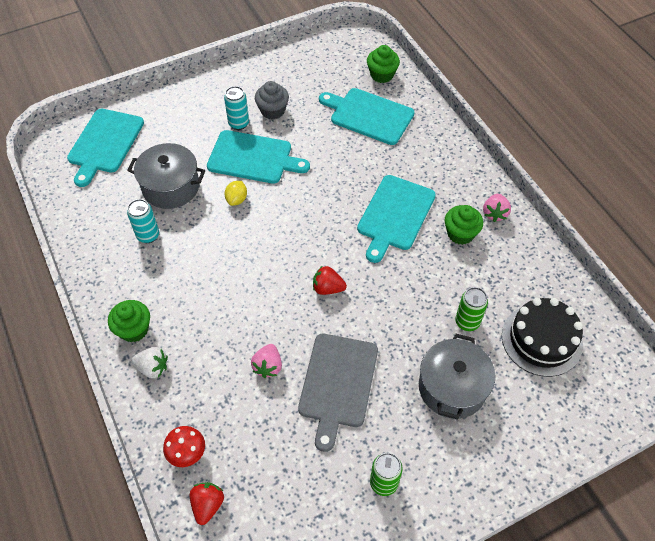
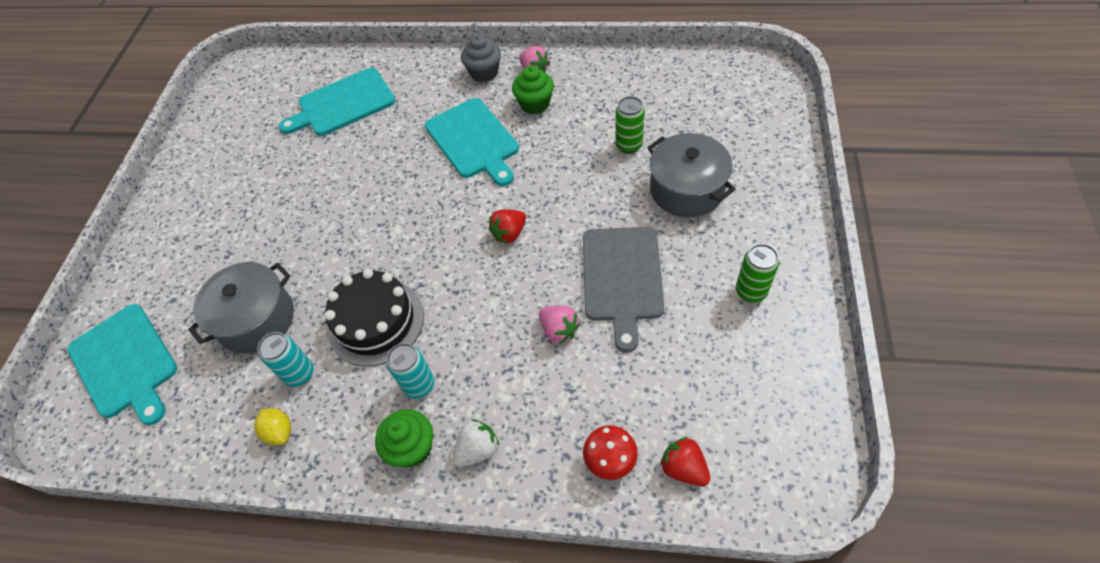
camera: 50 degrees left, 0 degrees up
(237, 199) = (334, 262): yellow lemon -> yellow lemon (279, 432)
(239, 124) = (240, 215): turquoise can -> turquoise can (419, 385)
(253, 158) = (296, 222): turquoise cutting board -> none
(272, 111) = (255, 177): grey cupcake -> grey cupcake (484, 73)
(337, 384) = (622, 278): grey cutting board -> grey cutting board turned 45 degrees clockwise
(382, 75) = (307, 71): green cupcake -> none
(541, 340) = (683, 105): black cake -> black cake (375, 322)

